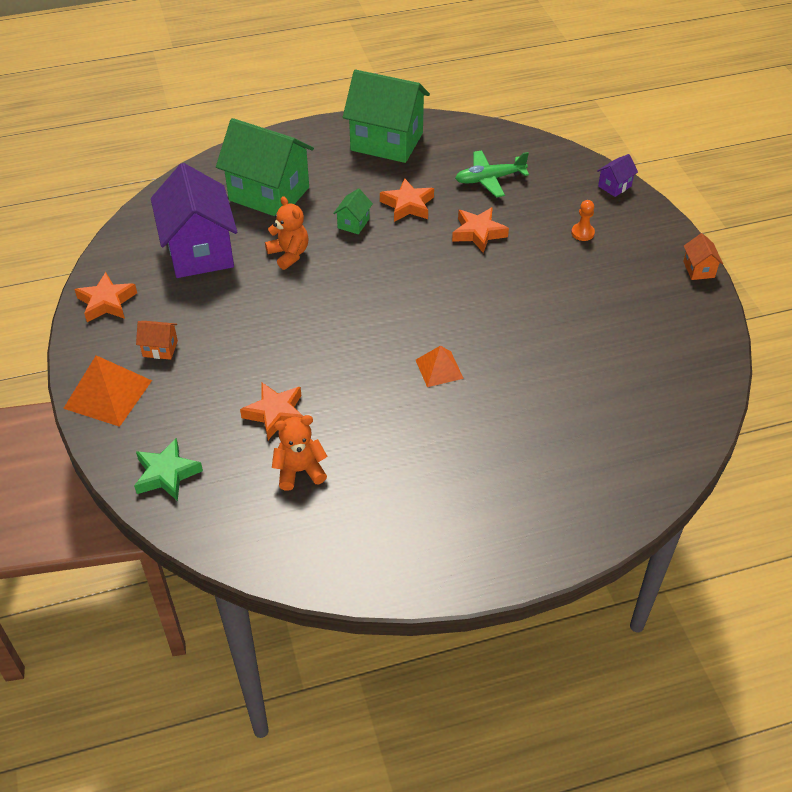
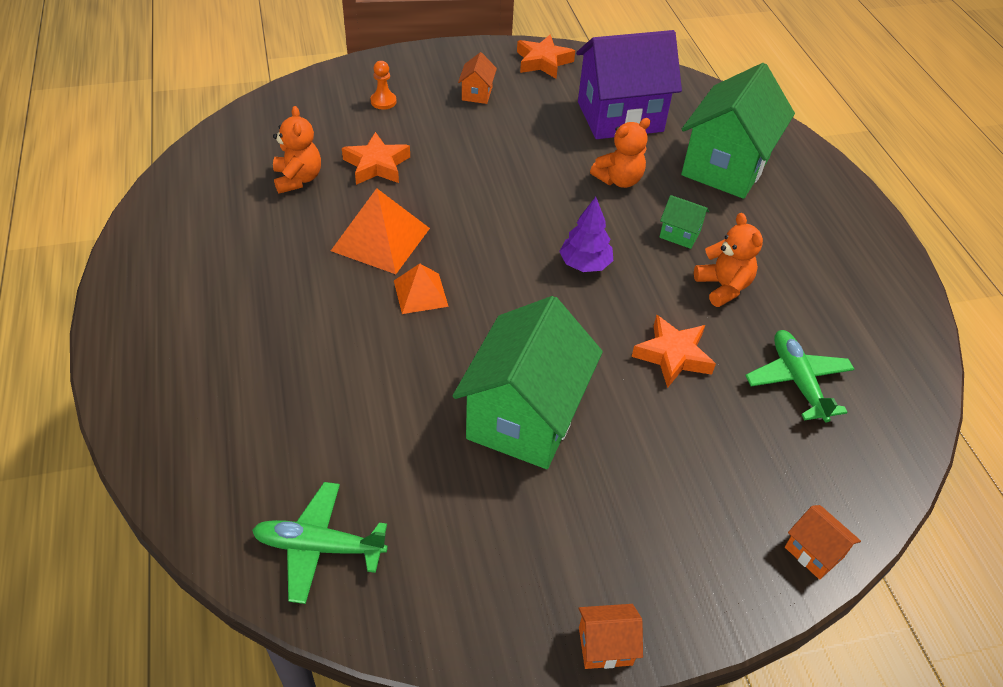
camera: 90 degrees right, 0 degrees up
(108, 394) = (422, 66): orange pyramid -> orange pyramid (381, 239)
(167, 474) = (318, 100): green star -> none
(386, 142) = (858, 275): green house -> green house (524, 417)
(393, 275) = (584, 264): none -> purple tree
(408, 205) = (723, 287): orange star -> orange teddy bear
(582, 233) = (685, 484): orange pawn -> orange pawn (383, 101)
(614, 186) = (814, 552): purple house -> orange house
(677, 401) = (319, 547): none -> green plane

